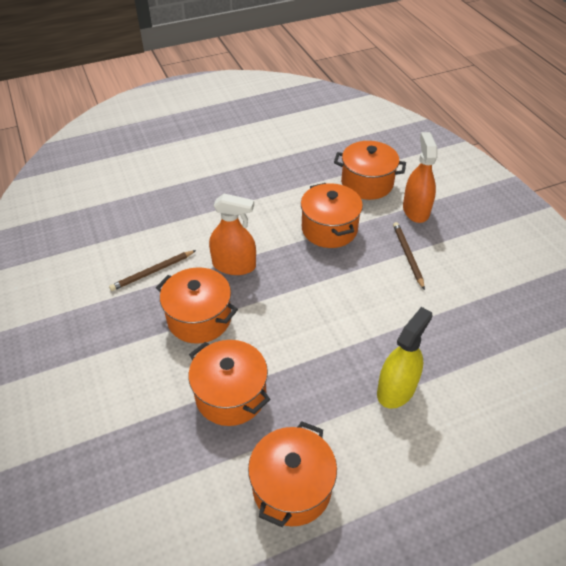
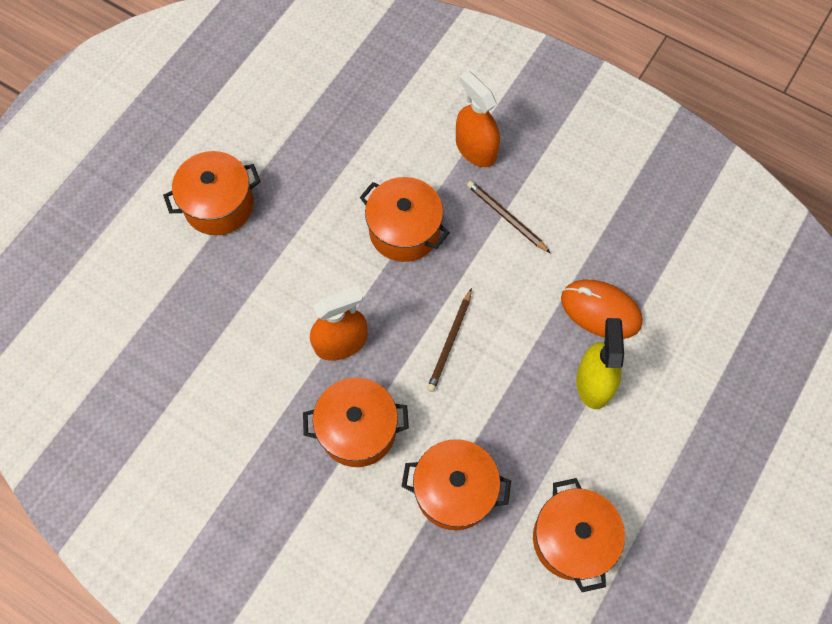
camera: 35 degrees left, 20 degrees up
(152, 272) = (261, 407): brown pencil -> brown pencil (450, 342)
(367, 183) = (399, 139): orange pot -> orange pot (219, 205)
(438, 346) = (600, 310): none -> orange mouse

